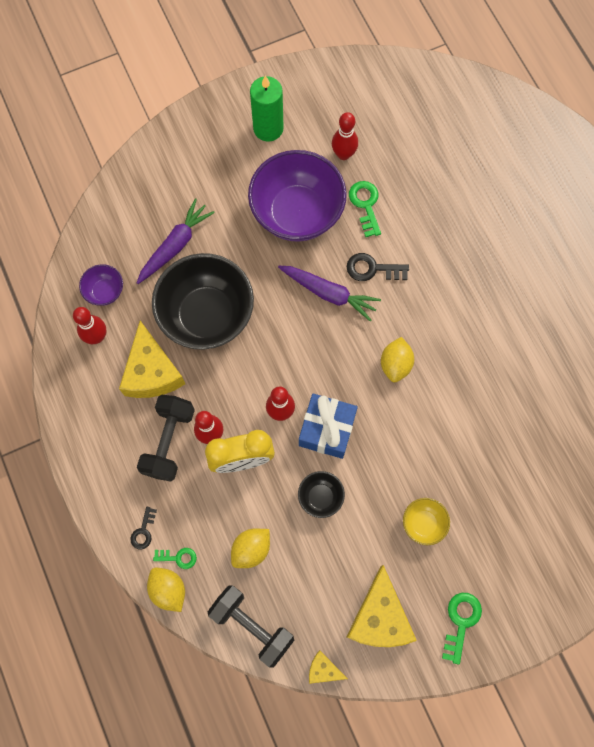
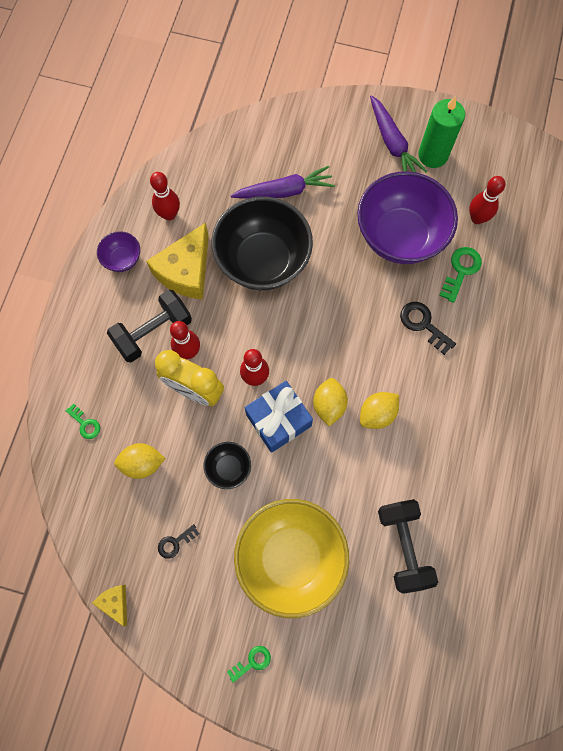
camera: 40 degrees right, 0 degrees up
(105, 291) = (204, 186): purple bowl -> purple bowl (122, 259)
(143, 531) = (78, 383): black key -> black key (175, 543)
(168, 590) = (57, 441): yellow lemon -> yellow lemon (329, 405)
(252, 625) = (93, 521): black dumbbell -> black dumbbell (403, 546)
(329, 293) = (371, 317): purple carrot -> purple carrot (392, 143)
(379, 617) = (192, 600): yellow cheese -> none
(423, 523) = (291, 557): yellow bowl -> yellow bowl, size x2.25
(461, 622) = (252, 662): green key -> green key, size x0.63

